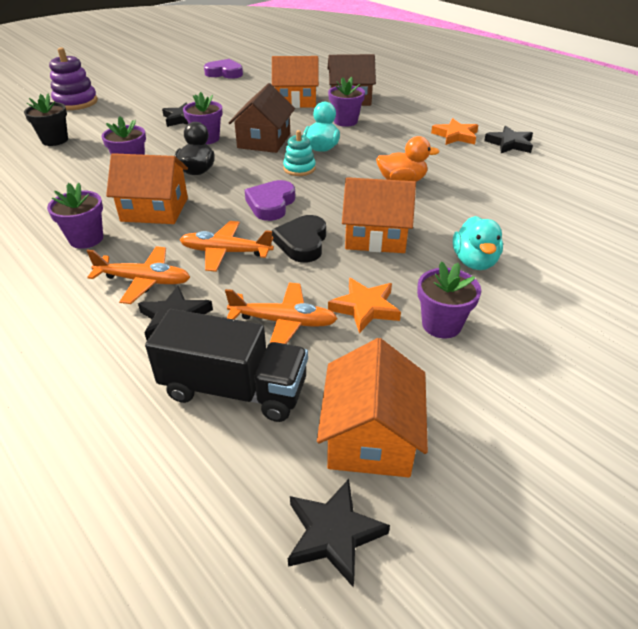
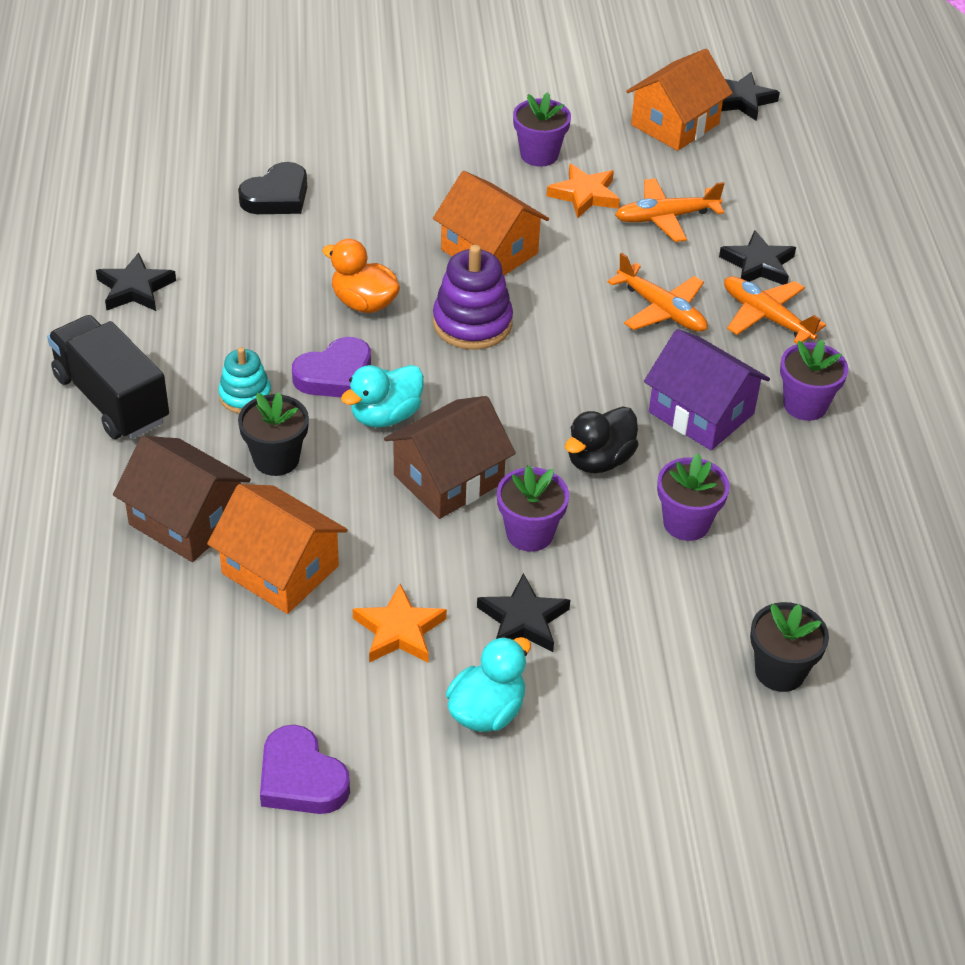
camera: 145 degrees left, 5 degrees up
(76, 102) = (692, 817): purple stacking toy -> purple stacking toy (472, 323)
(154, 209) = (701, 413): orange house -> purple house
(234, 389) = (745, 190): black truck -> black truck (111, 399)
(271, 204) = (556, 349): purple heart -> purple heart (335, 375)
(283, 322) = (666, 217): orange plane -> orange plane turned 60 degrees counterclockwise
(299, 168) = (460, 391): turquoise stacking toy -> turquoise stacking toy (245, 396)
(302, 243) = (573, 281): black heart -> black heart (277, 196)
(345, 121) = (276, 459): purple flower pot -> black flower pot
(455, 136) = (174, 340): orange star -> orange star (399, 630)
(474, 262) = (434, 183): turquoise duck -> turquoise duck (487, 711)

